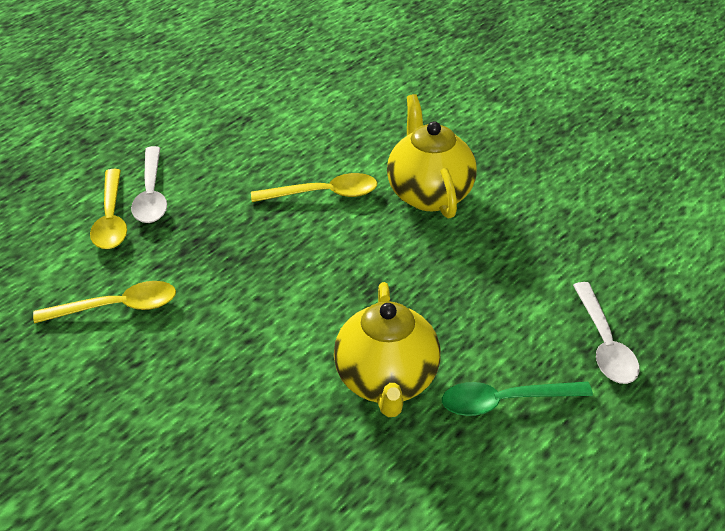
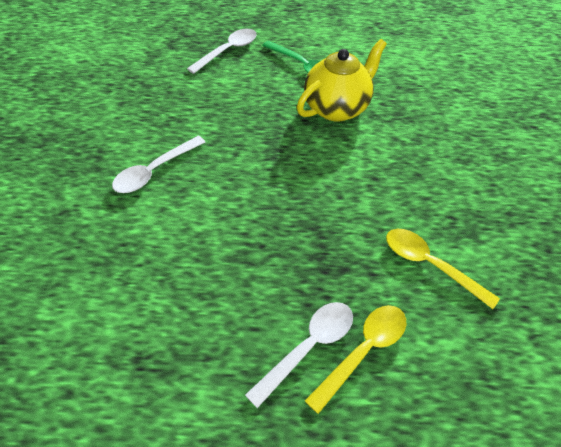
camera: 130 degrees left, 10 degrees up
(323, 194) = (204, 228): yellow spoon -> none
(429, 193) = (154, 171): yellow teapot -> white spoon

